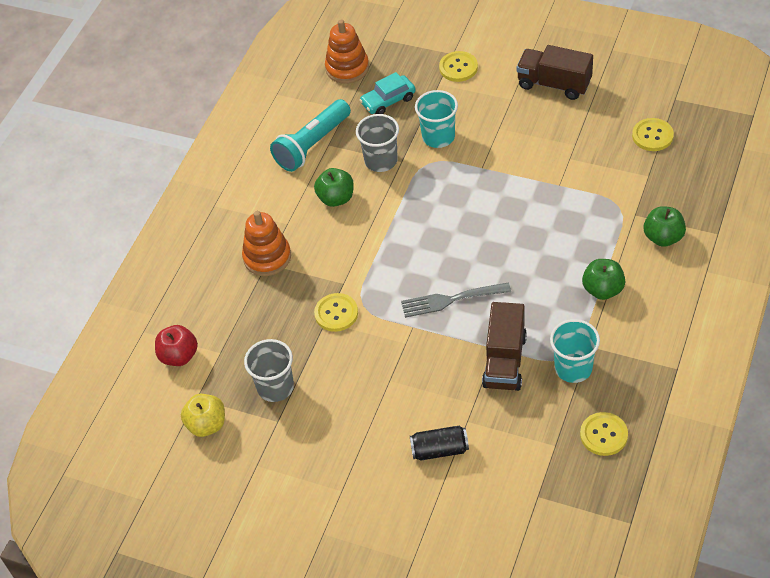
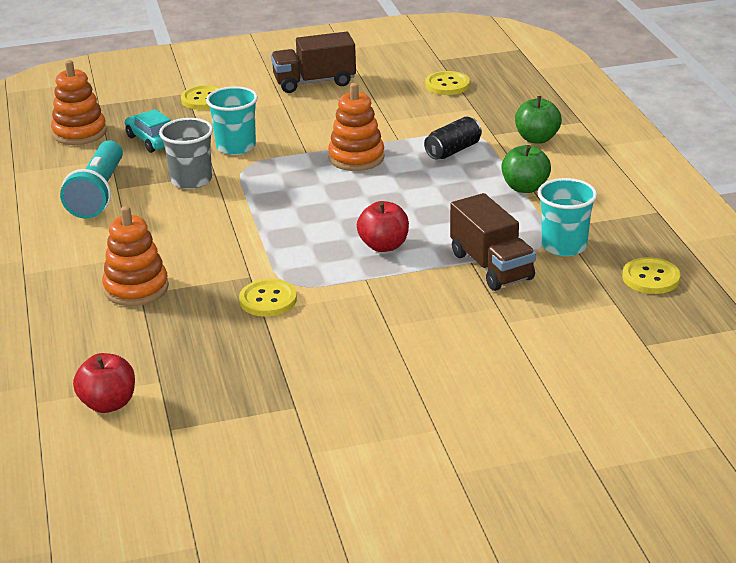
camera: 40 degrees left, 20 degrees down
(207, 425) = (209, 445): yellow apple -> none
(275, 387) = (261, 381): grey cup -> none
(336, 198) = (170, 221): green apple -> none
(388, 101) = (152, 140): turquoise car -> turquoise car turned 120 degrees clockwise
(439, 450) = (505, 353): black can -> black can (453, 150)
(451, 300) = (383, 246): grey fork -> red apple
(511, 192) = (356, 158): none -> orange stacking toy

